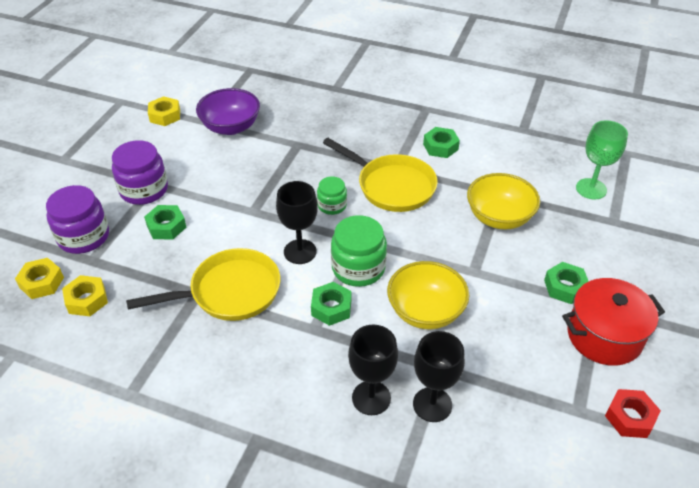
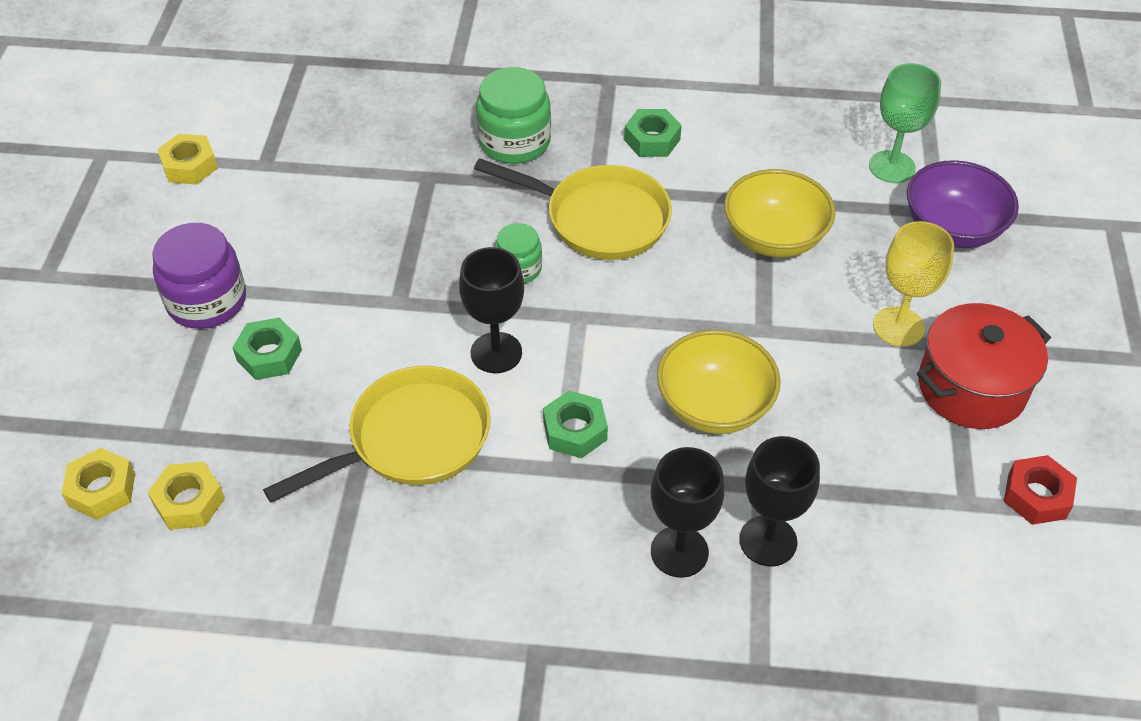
camera: 15 degrees left, 5 degrees up
(83, 237) = (139, 400): purple jar -> none
(231, 127) = (308, 166): purple bowl -> purple bowl (952, 229)
(358, 268) = (593, 360): green jar -> green jar (514, 142)
(565, 287) = (898, 327): green nut -> yellow goblet

